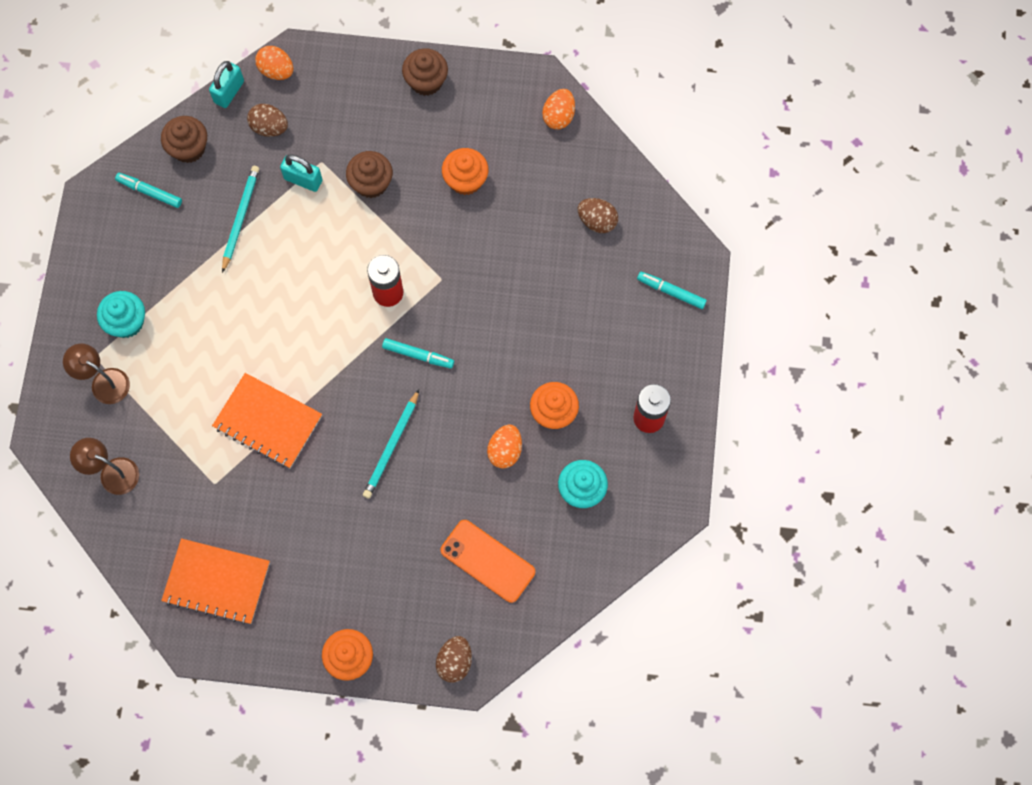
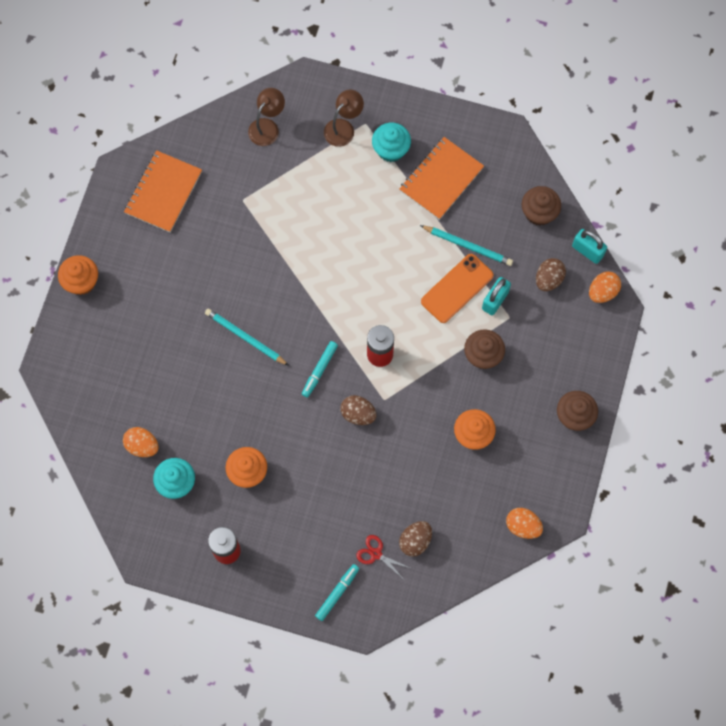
camera: 100 degrees right, 0 degrees up
(149, 192) = (503, 178): turquoise marker -> none
(268, 422) = (285, 245): orange notebook -> orange notebook (441, 179)
(454, 662) = (60, 359): brown egg -> brown egg (358, 414)
(487, 561) = (134, 397): orange phone -> orange phone (457, 288)
(505, 451) = (223, 426): orange egg -> orange egg (142, 446)
(619, 259) = (376, 554): none -> red scissors

